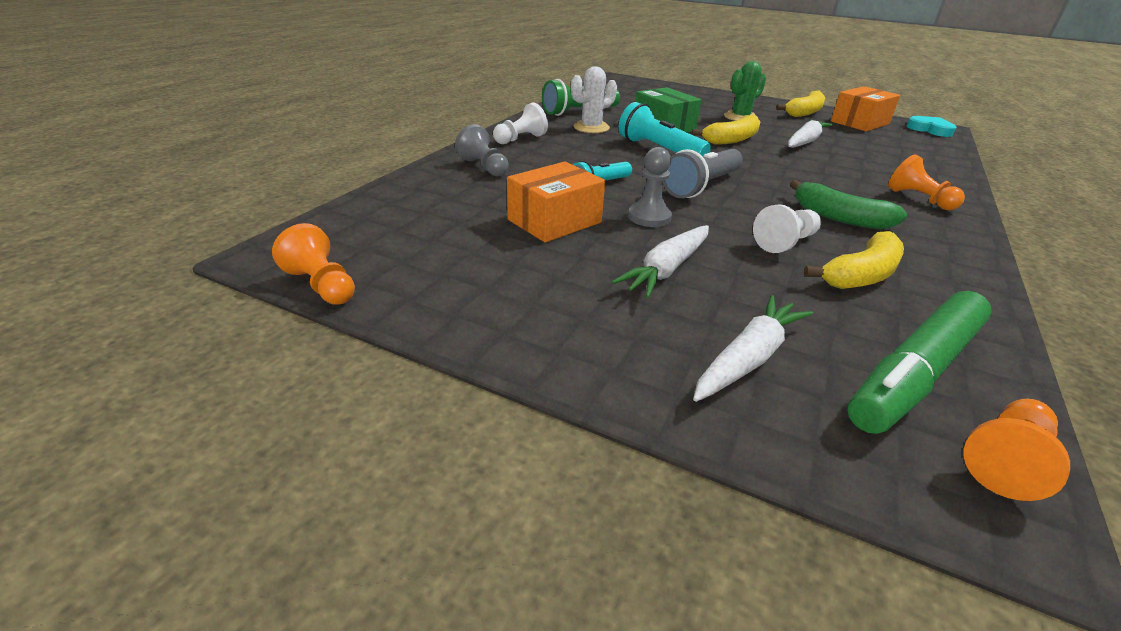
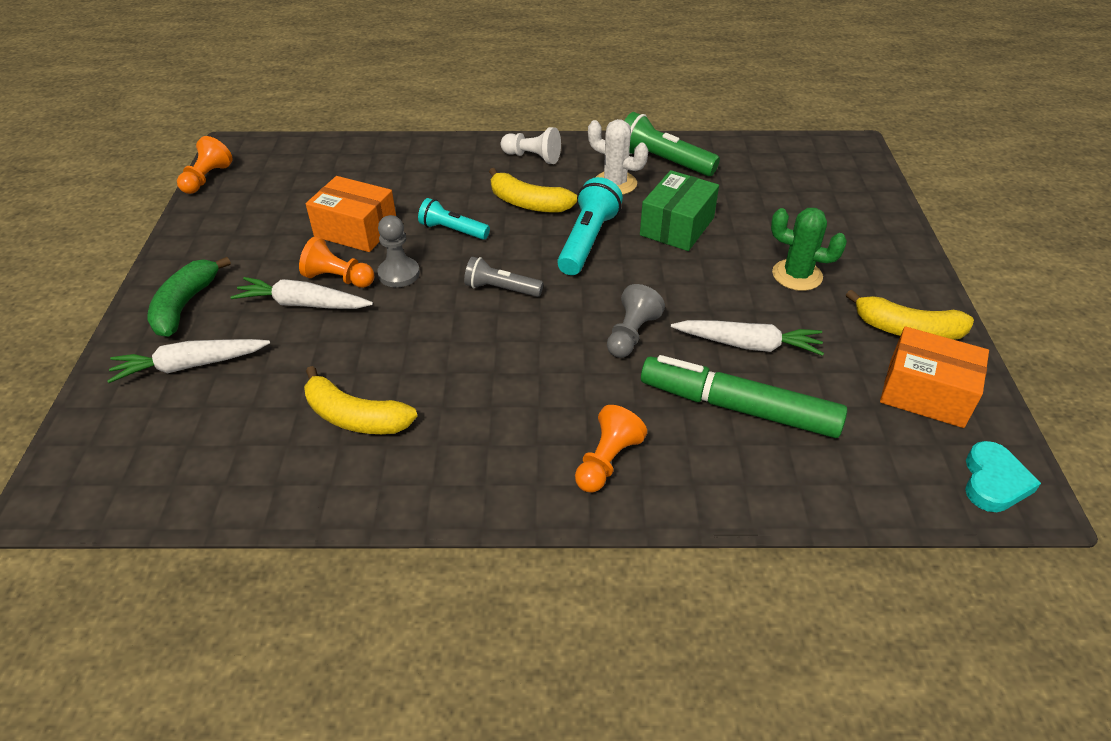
camera: 65 degrees right, 10 degrees up
(484, 167) = (442, 164): grey pawn -> grey pawn (631, 334)
(701, 186) = (501, 289): grey flashlight -> grey flashlight, size x0.64
(732, 140) = (684, 283): yellow banana -> yellow banana (528, 203)
(748, 358) = (190, 365): white carrot -> white carrot turned 150 degrees clockwise
(785, 242) = (398, 362): white pawn -> none
(839, 217) = (489, 394): green banana -> green banana (185, 305)
(915, 373) = (201, 453): green marker -> green marker (738, 407)
(1005, 460) = (108, 498): orange pawn -> orange pawn (338, 278)

